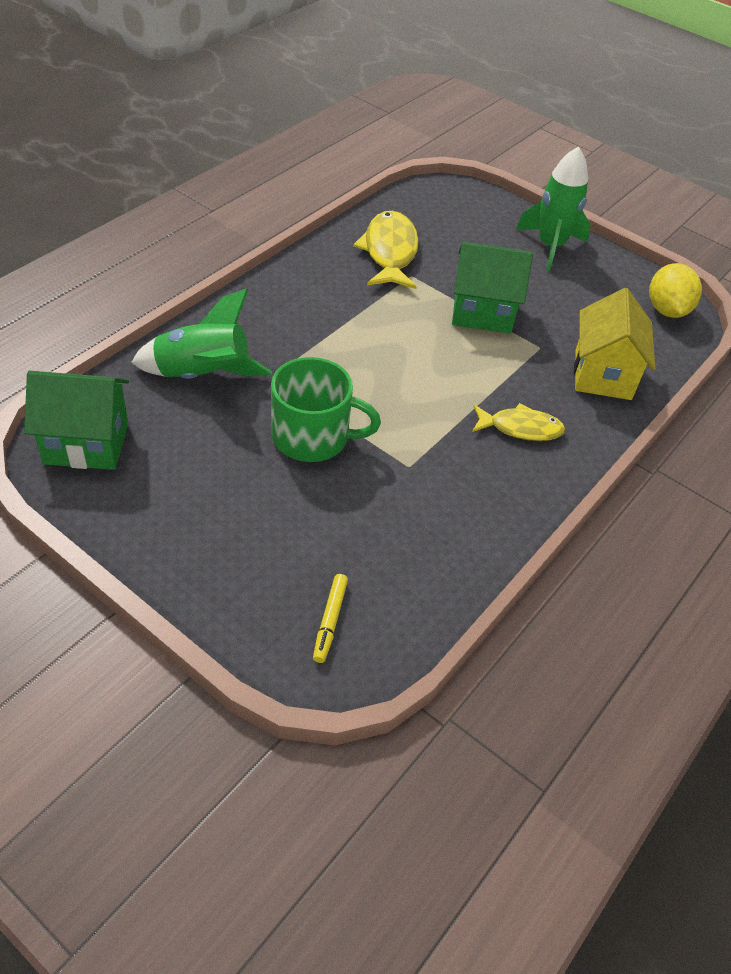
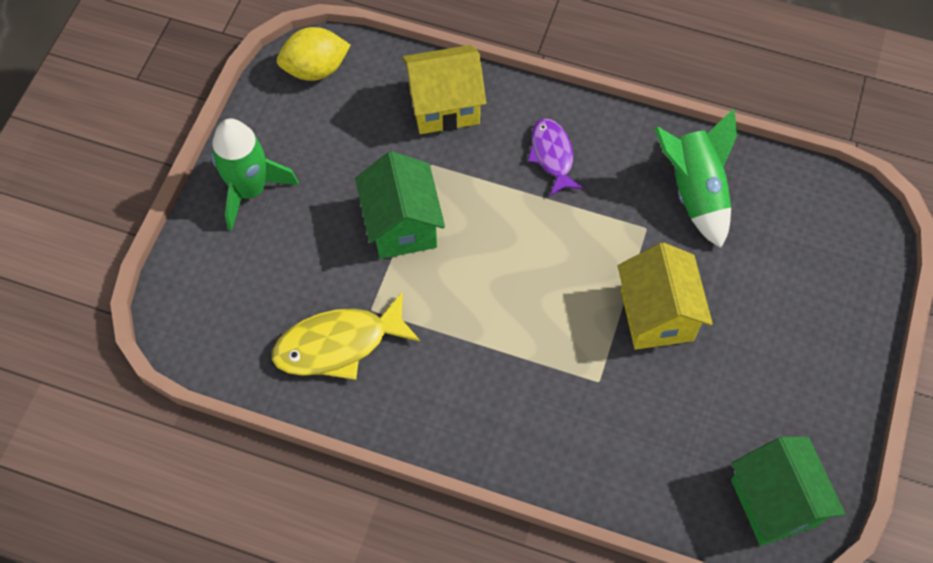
camera: 105 degrees left, 15 degrees up
(202, 375) = (632, 445): green rocket -> green rocket (695, 191)
(312, 437) = (656, 315): green mug -> yellow house
(330, 621) = (830, 232): yellow marker -> none
(520, 428) = (552, 155): yellow fish -> purple fish

